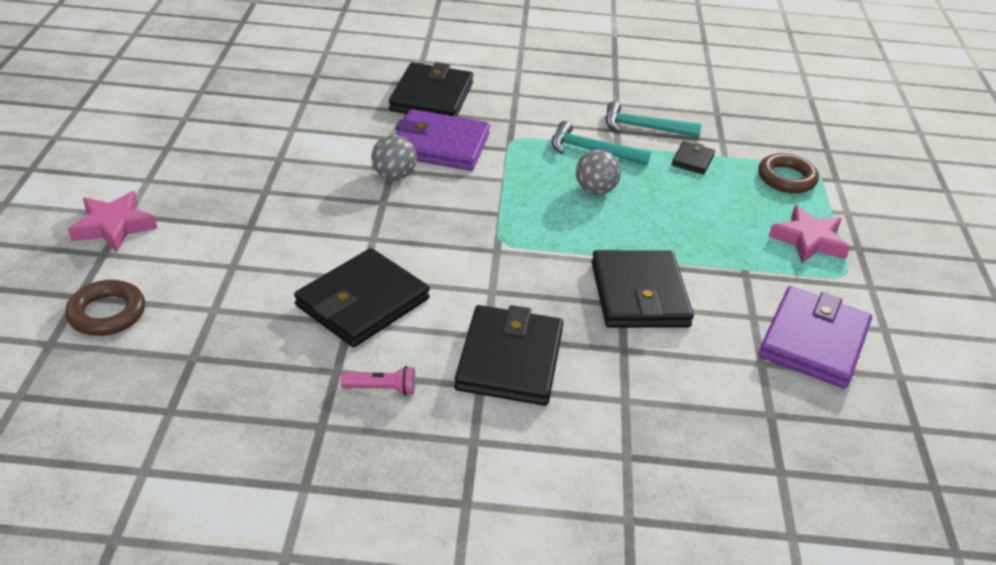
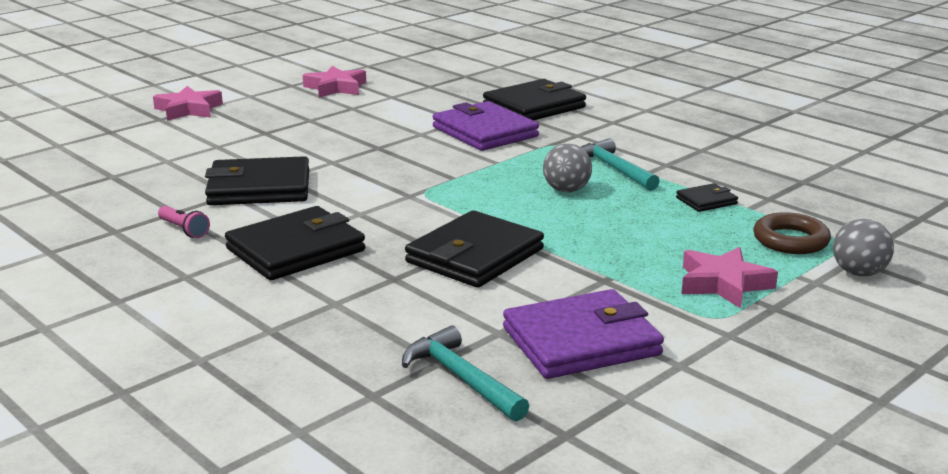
camera: 45 degrees right, 15 degrees down
(107, 313) = (109, 143): brown ring -> none
(219, 135) = (336, 88): none -> pink star
(394, 176) = (414, 137): grey ball -> grey ball (858, 273)
(644, 128) = (698, 170): turquoise hammer -> turquoise hammer (461, 378)

